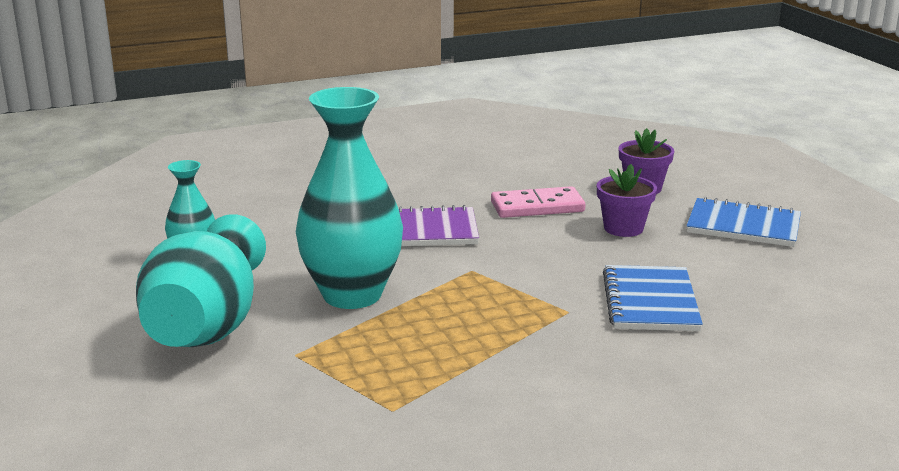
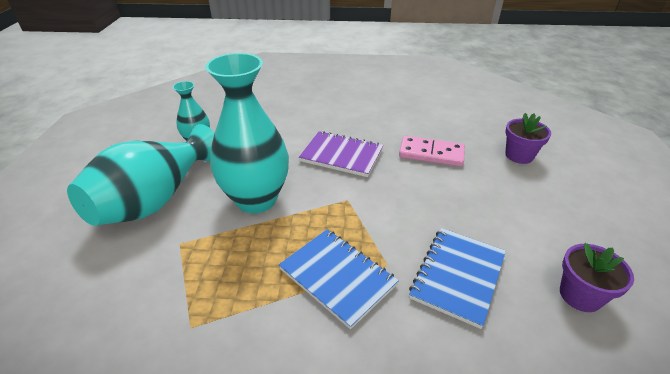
camera: 25 degrees right, 15 degrees up
(623, 228) = (481, 190): purple flower pot -> purple flower pot (580, 295)
(743, 226) = (582, 215): blue notebook -> blue notebook (337, 277)

